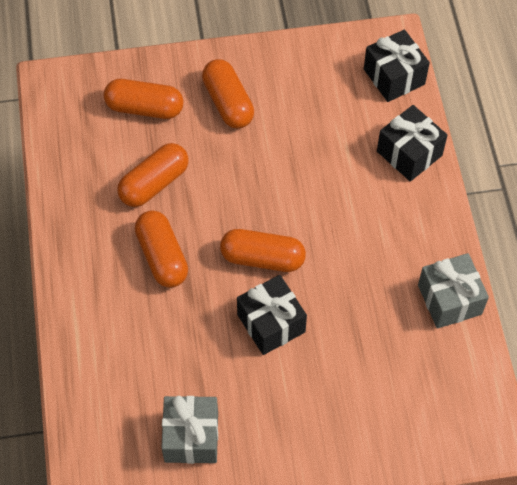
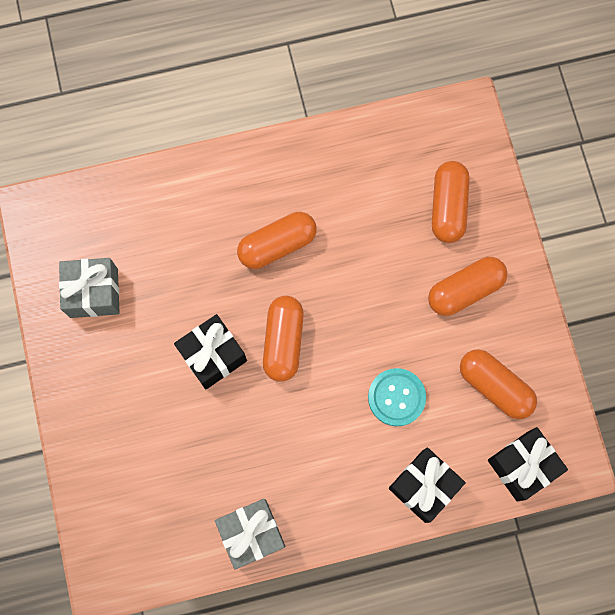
camera: 85 degrees right, 15 degrees up
(154, 183) = (359, 227): orange capsule -> orange capsule (494, 386)
(325, 167) = (396, 397): none -> turquoise button

